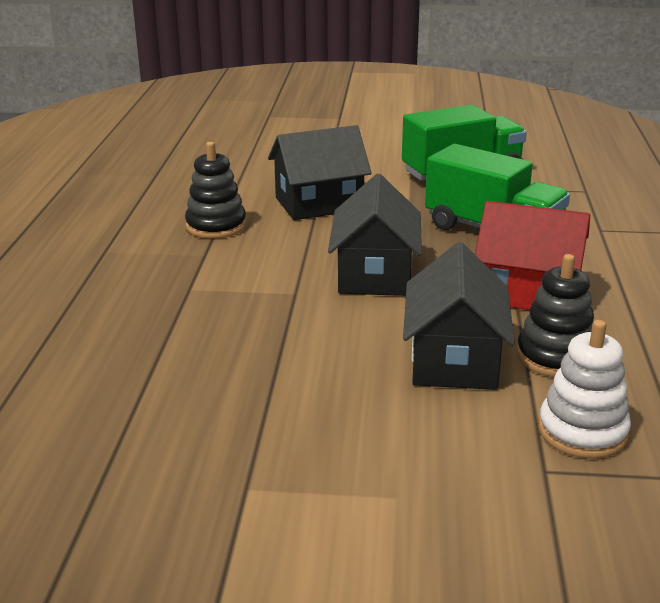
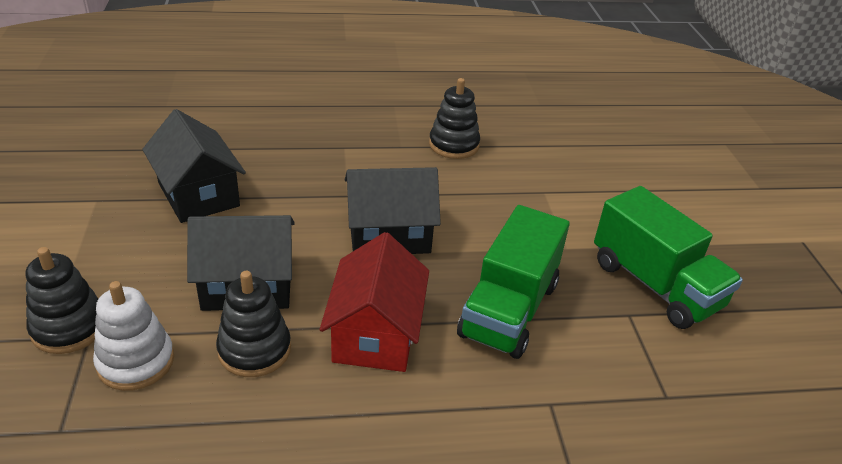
camera: 75 degrees right, 10 degrees up
(319, 204) = (523, 192): black house -> black house (198, 194)
(530, 487) = (69, 327): none -> black stacking toy

